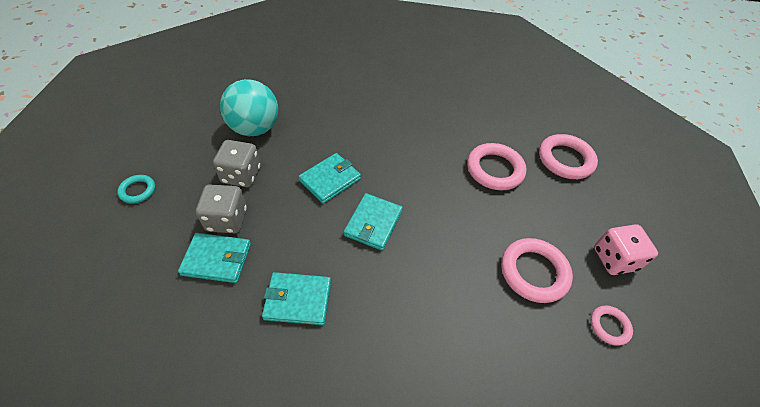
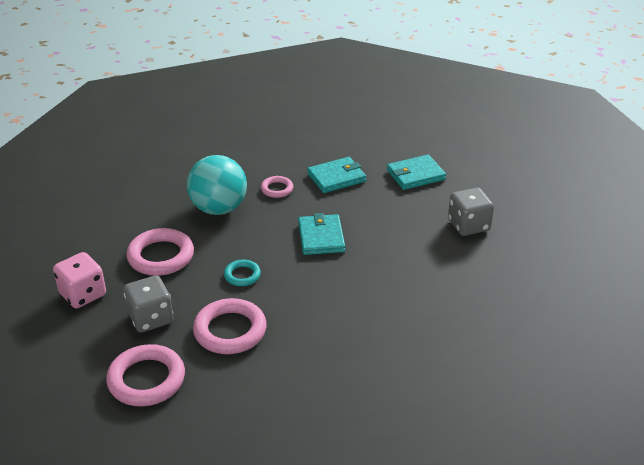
camera: 155 degrees right, 15 degrees down
(138, 191) = (529, 185): turquoise ring -> turquoise ring (242, 275)
(227, 219) = (439, 195): grey dice -> grey dice (151, 318)
(255, 128) = (510, 265): turquoise ball -> turquoise ball (218, 208)
(330, 179) = (389, 253): turquoise wallet -> none
(609, 326) = (89, 245): pink ring -> pink ring (277, 189)

